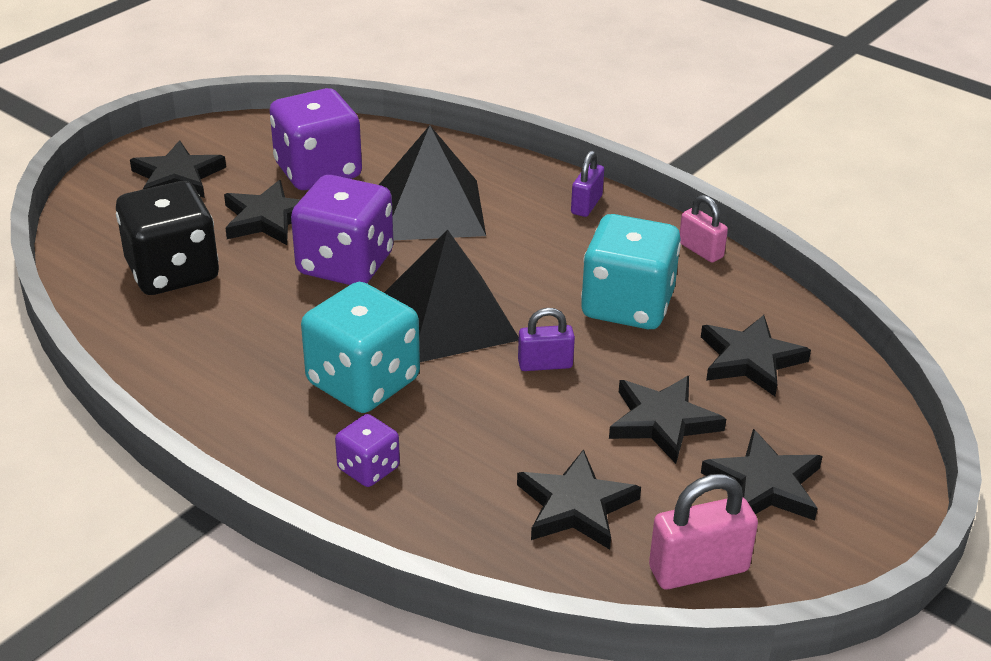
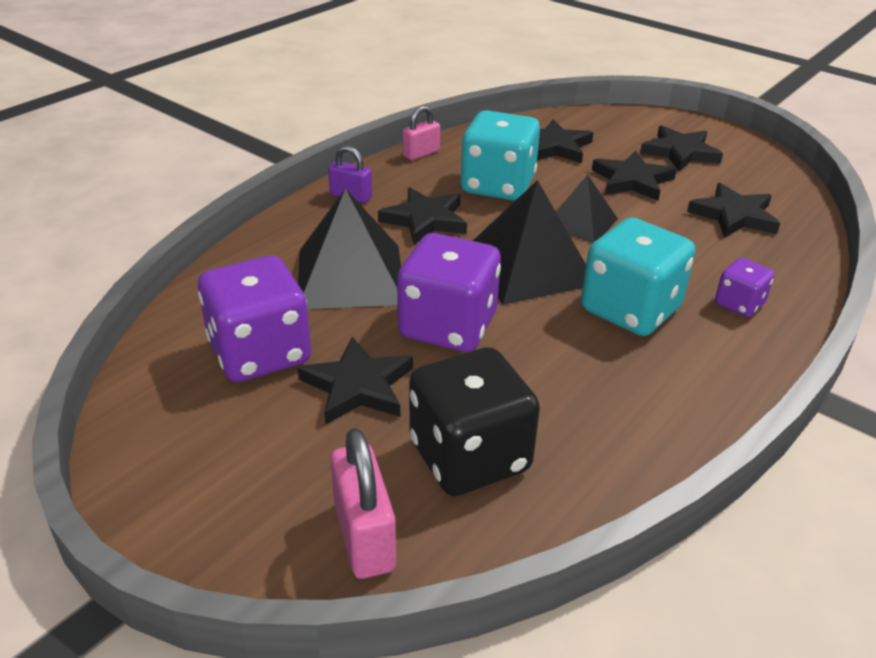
camera: 90 degrees left, 0 degrees up
(177, 177) = (247, 478): black star -> black star (425, 220)
(545, 364) = (580, 222): purple padlock -> black pyramid
(698, 569) = (768, 178): pink padlock -> pink padlock (364, 536)

